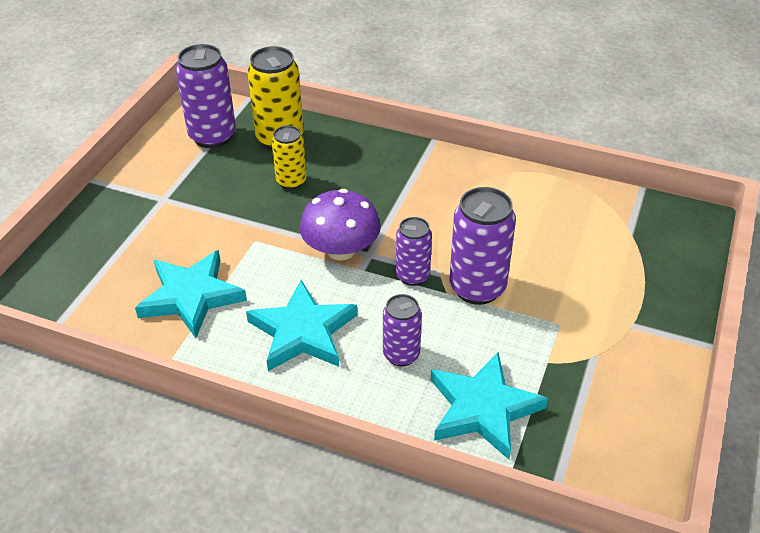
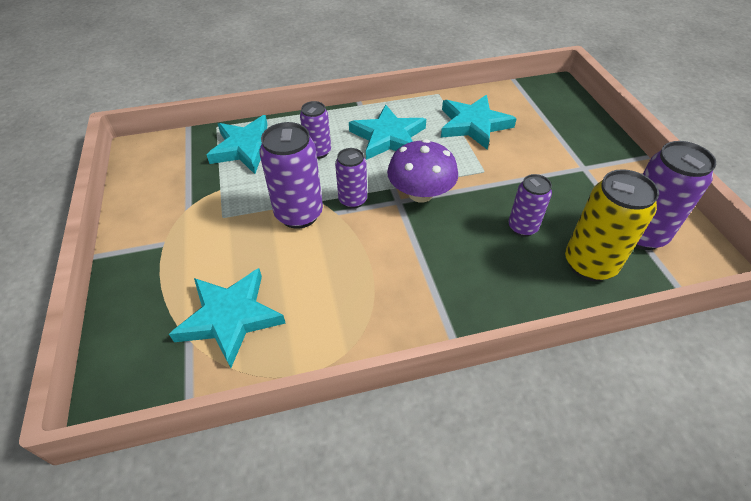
camera: 145 degrees right, 5 degrees up
(291, 181) = (522, 227): yellow can -> purple can
(589, 230) = (230, 317): none -> turquoise star

